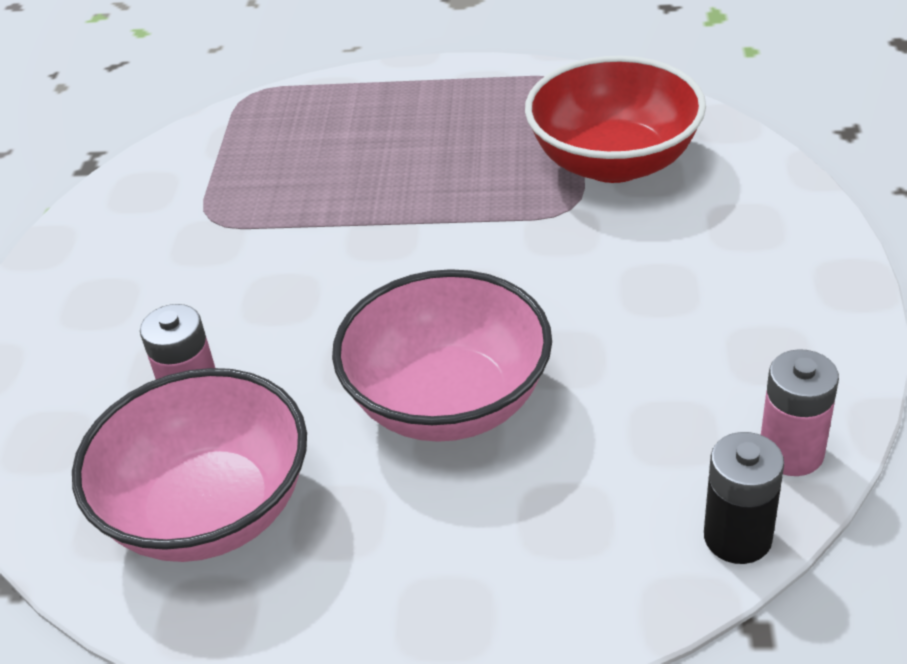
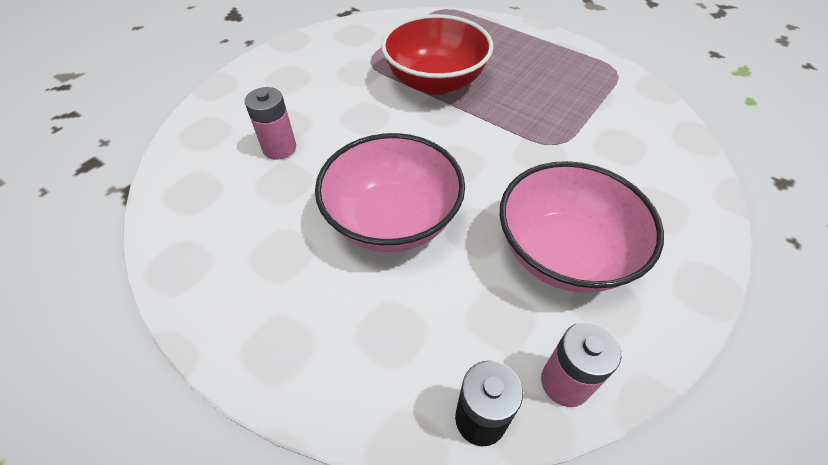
camera: 30 degrees right, 10 degrees up
(209, 510) = (232, 210): pink bowl -> pink bowl (563, 253)
(614, 162) = (605, 129): red bowl -> red bowl (435, 81)

